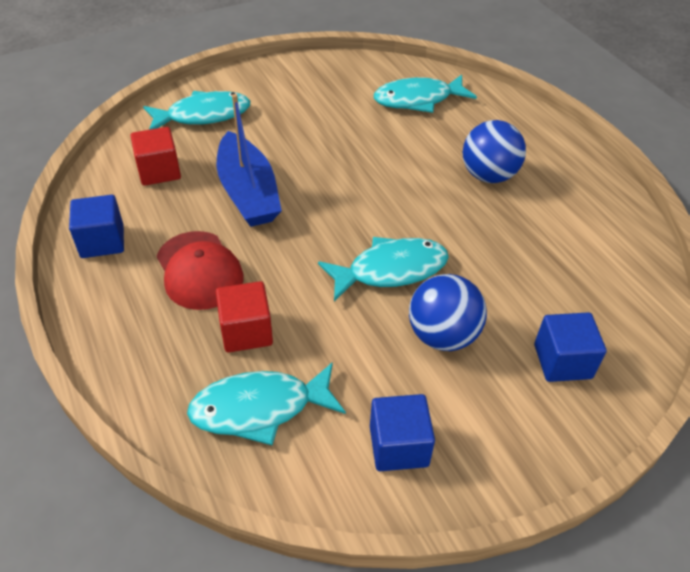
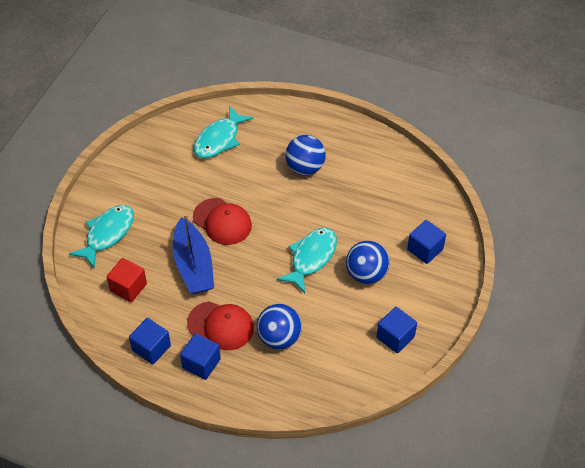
camera: 40 degrees left, 5 degrees up
(128, 294) = (201, 363): none -> blue cube
(246, 331) = (279, 338): red cube -> blue ball
(248, 192) = (193, 265): blue boat -> blue boat turned 45 degrees clockwise
(260, 408) = (324, 366): turquoise fish -> none
(330, 171) = (222, 221): none -> red cap

